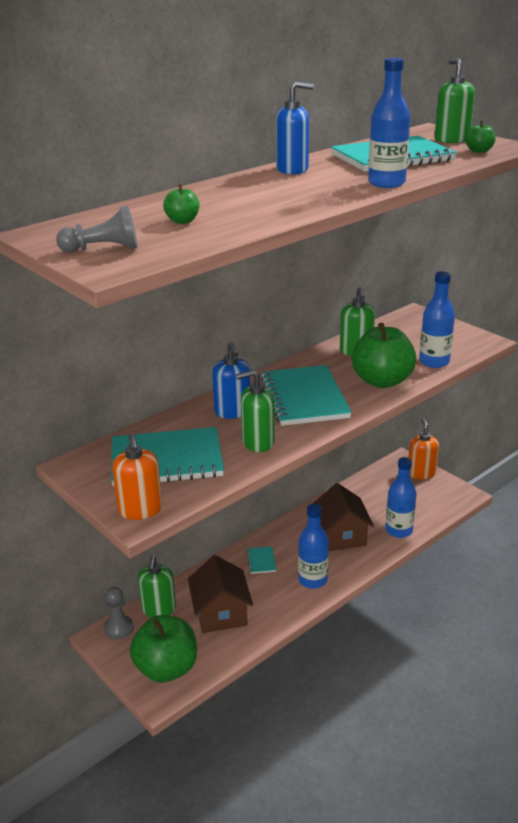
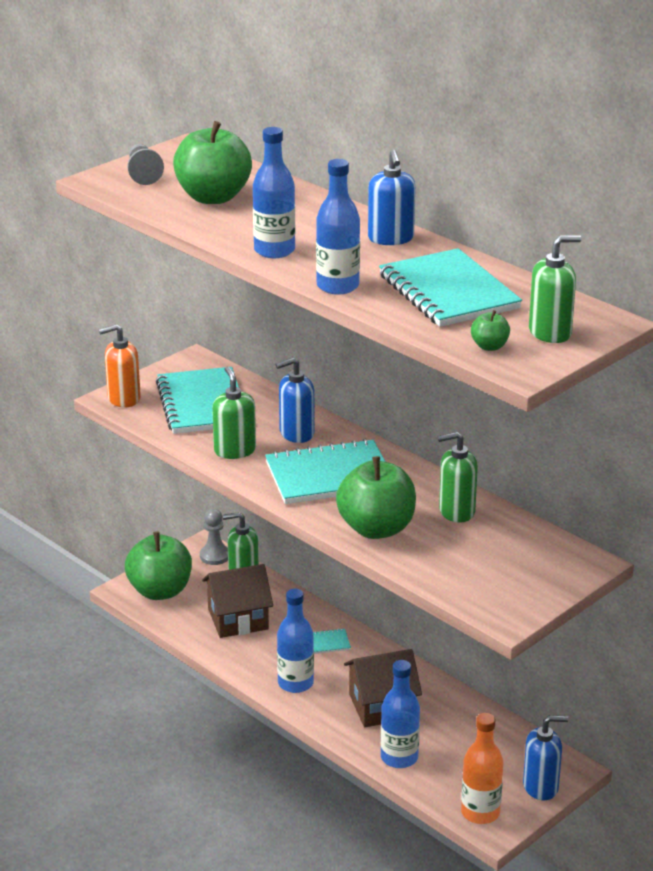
camera: 85 degrees right, 0 degrees up
(182, 221) = (213, 197): green apple -> green apple, size x2.31
(421, 473) = (541, 787): orange soap dispenser -> blue soap dispenser
(434, 362) = (434, 570): blue bottle -> blue bottle (274, 251)
(450, 499) = (480, 812): none -> orange bottle

